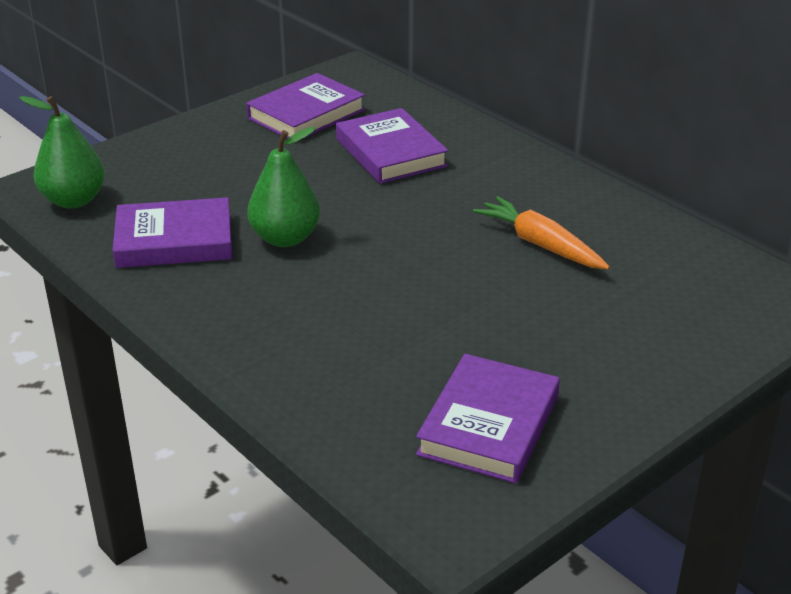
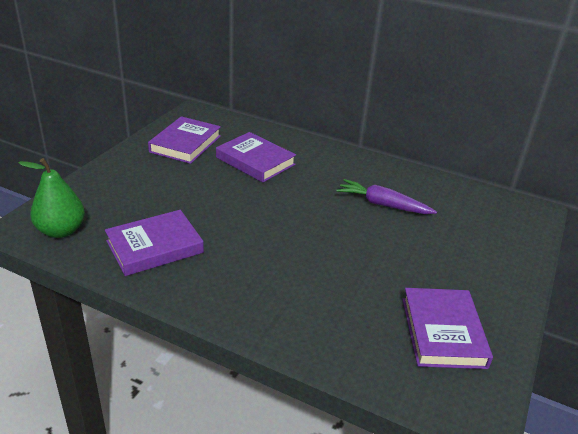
camera: 25 degrees left, 0 degrees up
(285, 238) = (229, 230): green pear -> none
(540, 245) = (383, 205): orange carrot -> purple carrot

